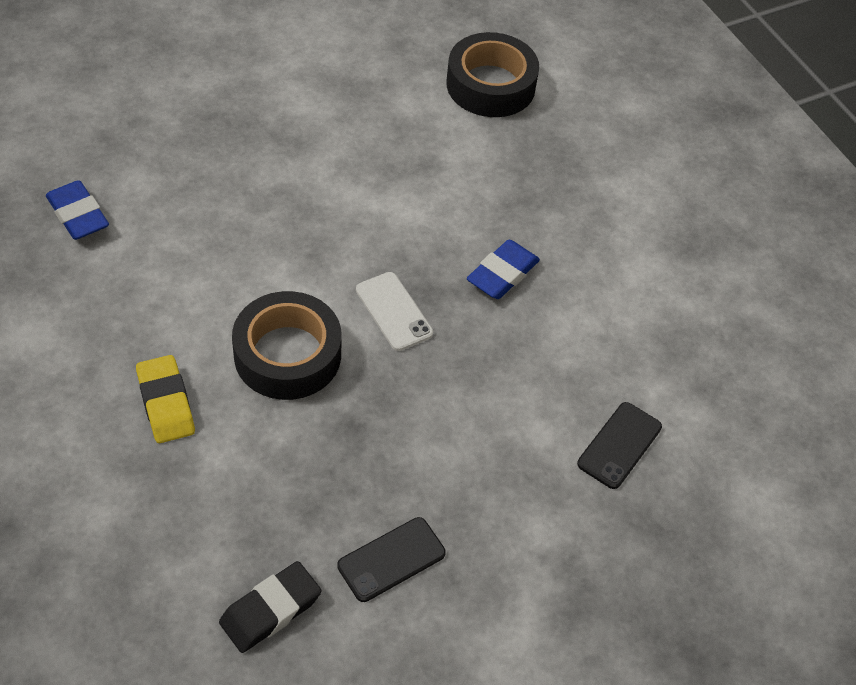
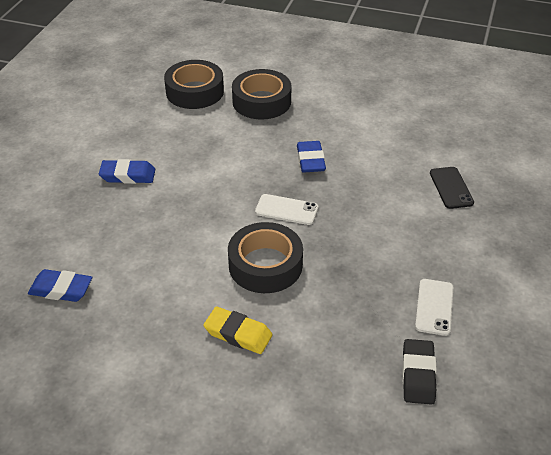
camera: 40 degrees left, 10 degrees down
(289, 137) = (128, 175): none -> blue eraser
(391, 559) = (434, 307): black phone -> white phone
(549, 155) = (261, 101): none -> black tape

